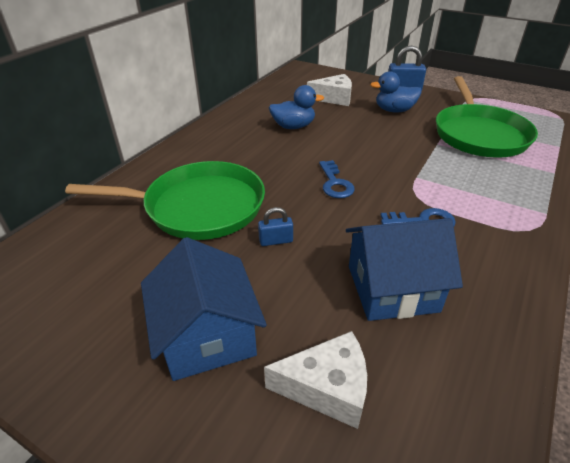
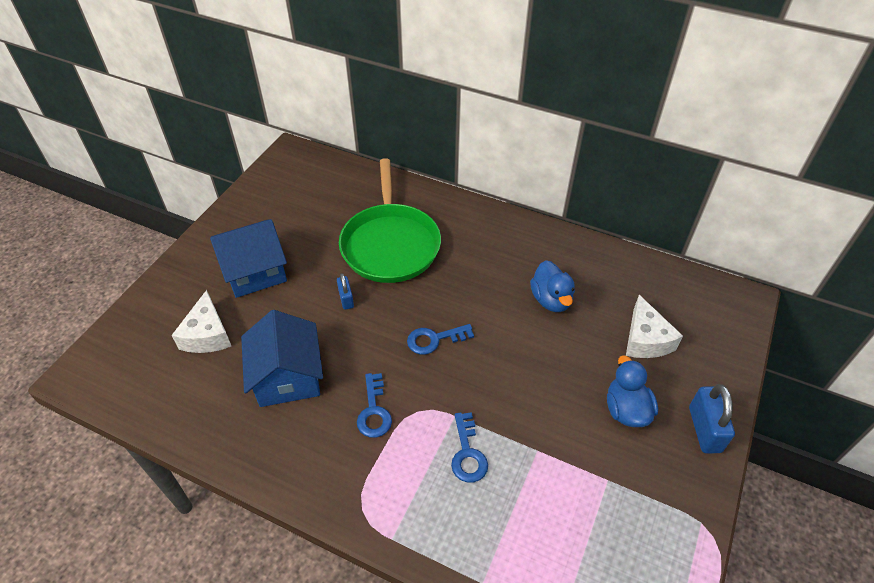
camera: 85 degrees right, 10 degrees up
(451, 172) = (467, 453): none -> blue key
(479, 134) = (576, 510): green pan -> none

